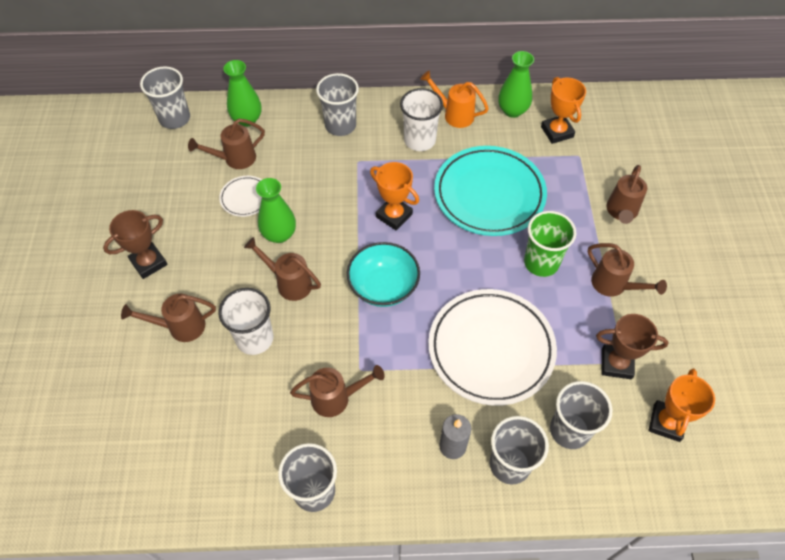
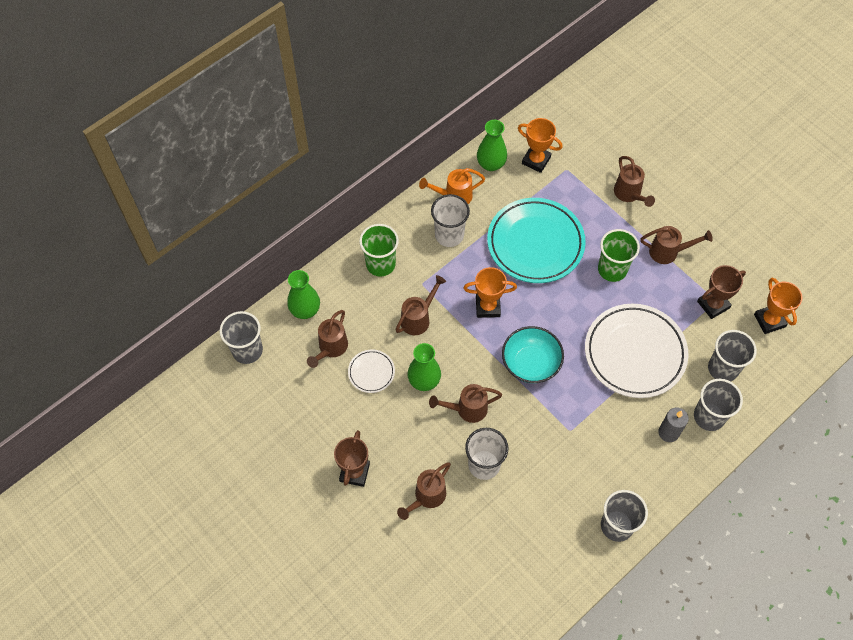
camera: 40 degrees left, 5 degrees up
(336, 398) = (574, 460): brown watering can -> brown watering can (418, 318)
(340, 125) = (380, 264): grey cup -> green cup

